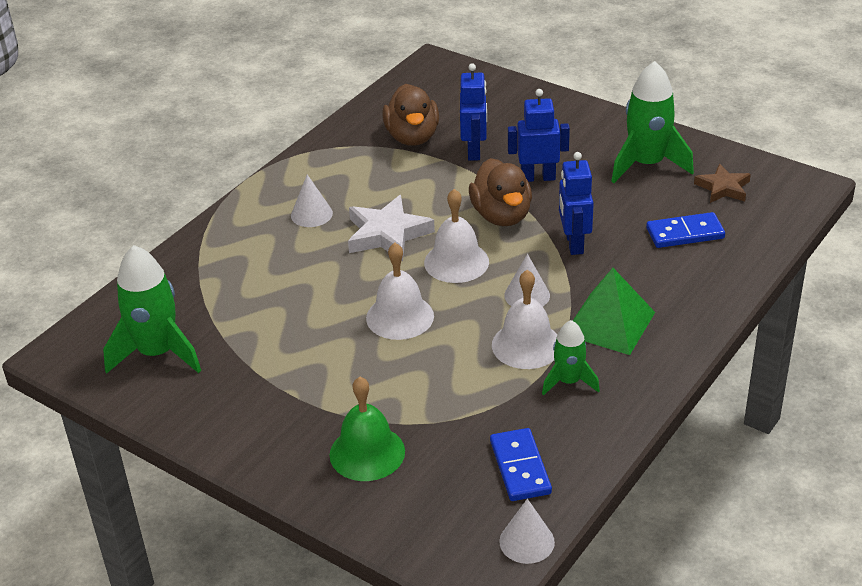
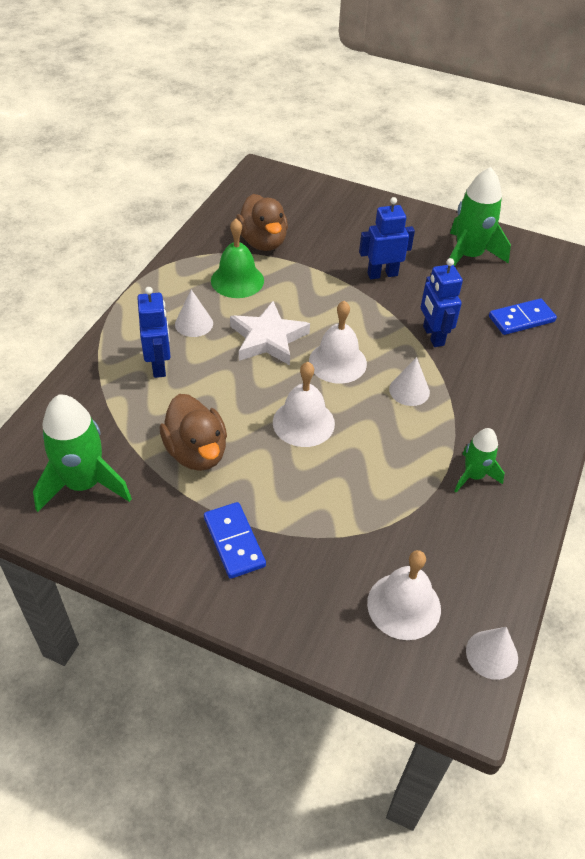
camera: 15 degrees left, 10 degrees up
(367, 453) = (315, 573): green bell -> green bell (237, 280)
(474, 151) = (320, 252): blue robot -> blue robot (159, 365)
(501, 216) = (363, 313): brown duck -> brown duck (196, 452)
(520, 467) = (460, 572): blue domino -> blue domino (234, 542)
(526, 345) = (424, 441): white bell -> white bell (404, 605)
(609, 323) = (488, 412): green pyramid -> none
(723, 188) = (537, 274): brown star -> none

